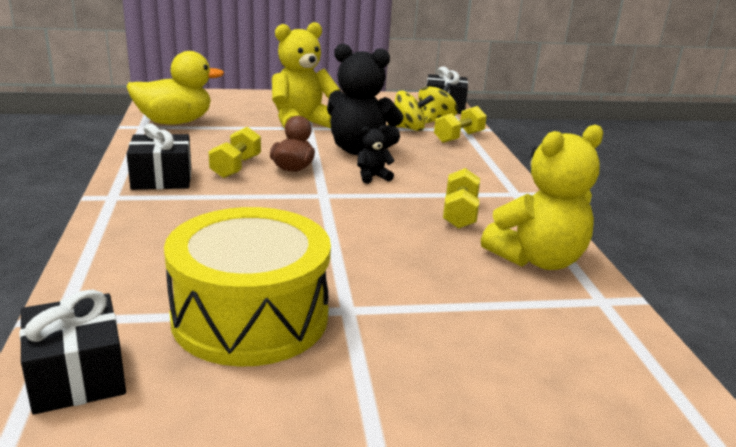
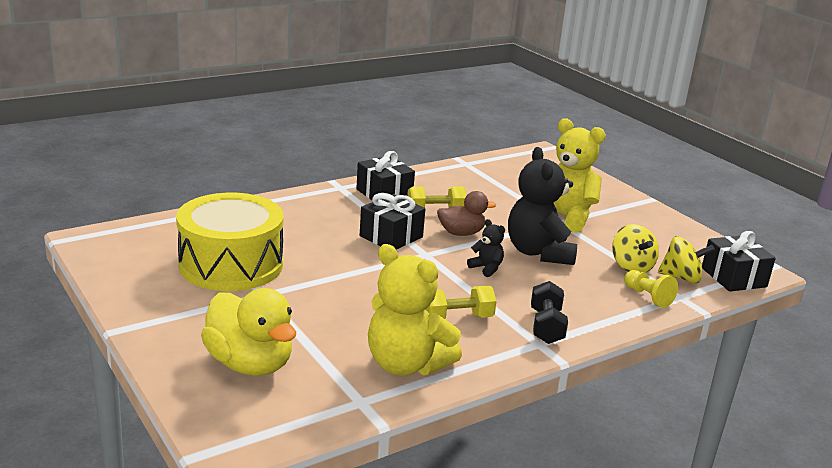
camera: 65 degrees right, 0 degrees up
(77, 375) = (147, 234): black gift -> black gift (391, 237)
(174, 122) = (490, 171): yellow duck -> yellow duck (250, 364)
(458, 137) = (647, 297): yellow dumbbell -> yellow pawn
(489, 183) = (546, 326): none -> black dumbbell

